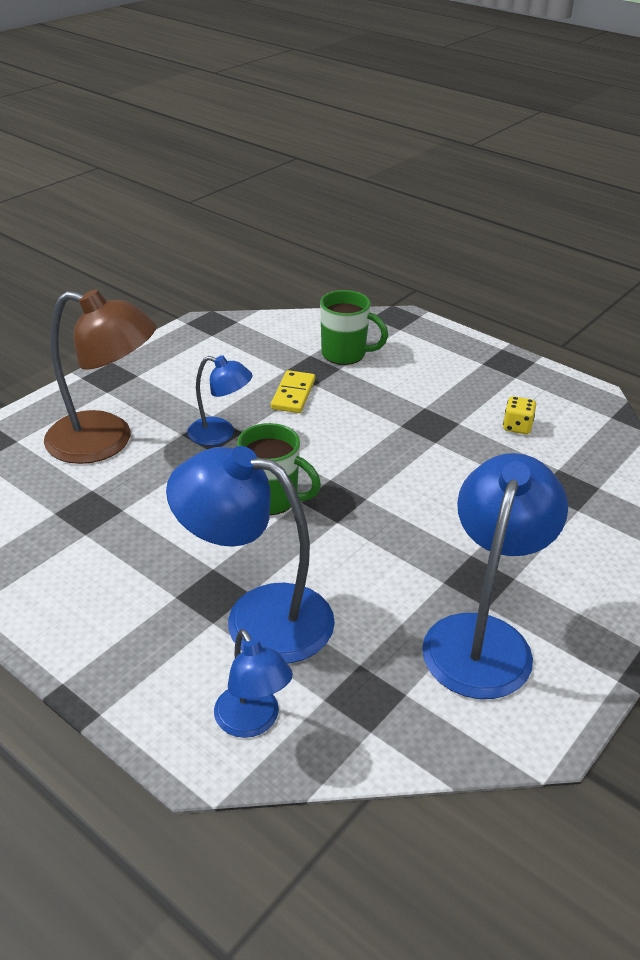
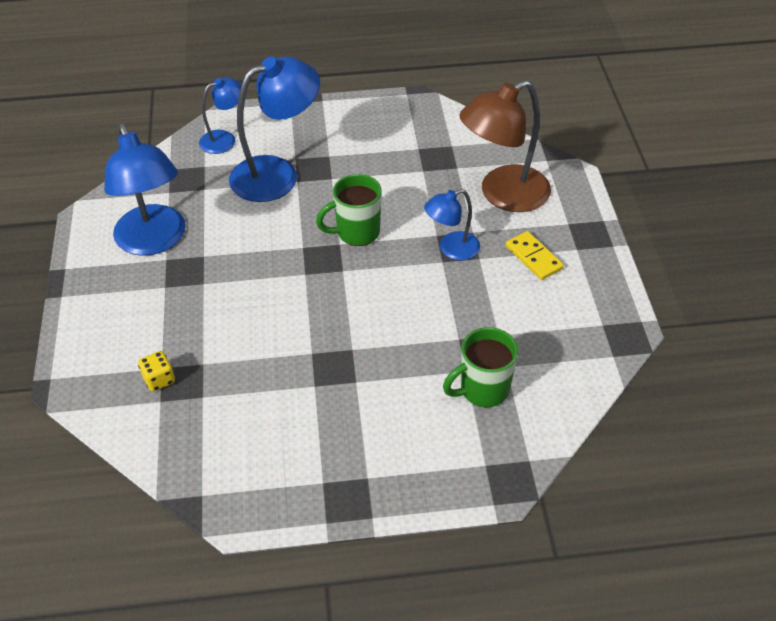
camera: 135 degrees right, 10 degrees up
(252, 722) = (225, 139): blue lamp -> blue lamp turned 135 degrees clockwise
(293, 394) = (458, 317): yellow domino -> yellow domino (533, 257)
(517, 427) = (268, 417): yellow dice -> yellow dice (159, 379)

